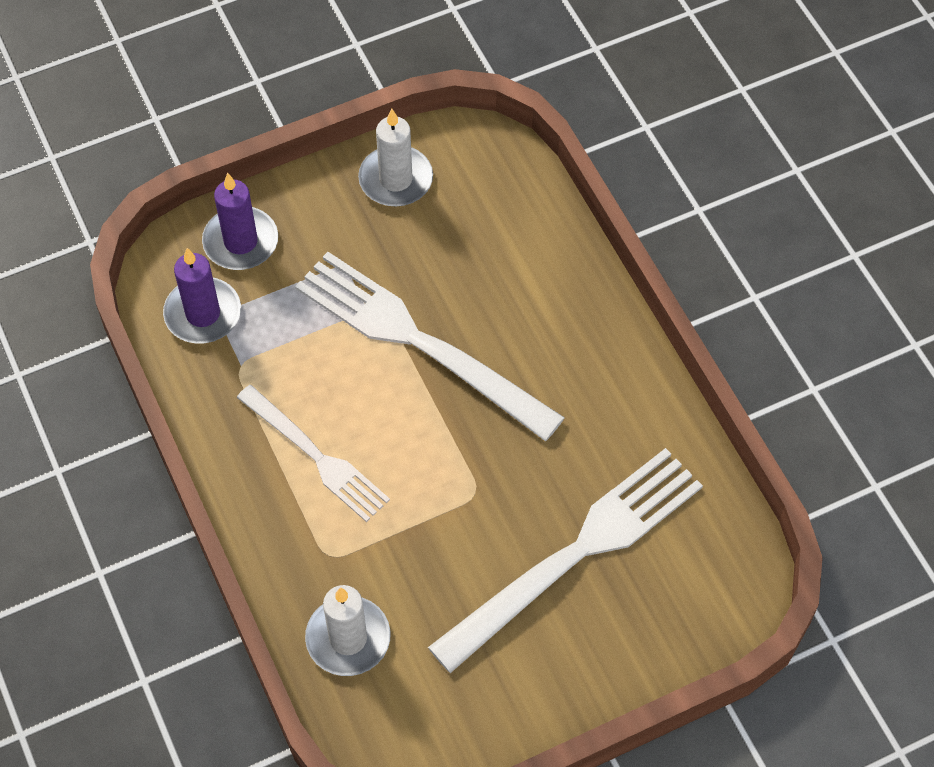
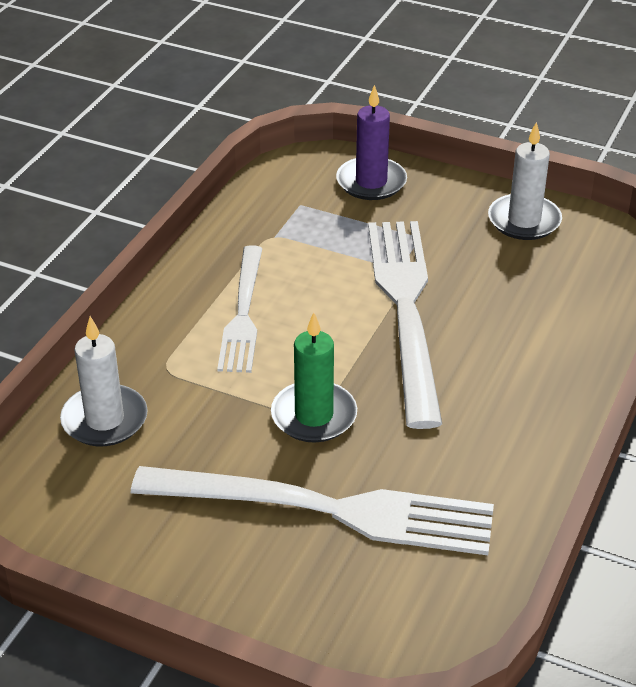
camera: 50 degrees right, 20 degrees down
(203, 314) = (292, 198): purple candle -> none
(476, 492) = (314, 416): none -> green candle

